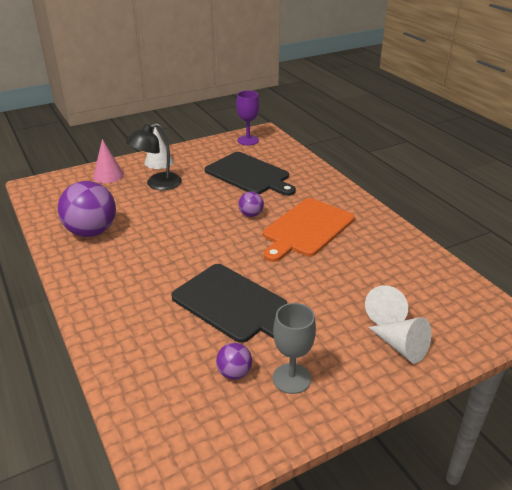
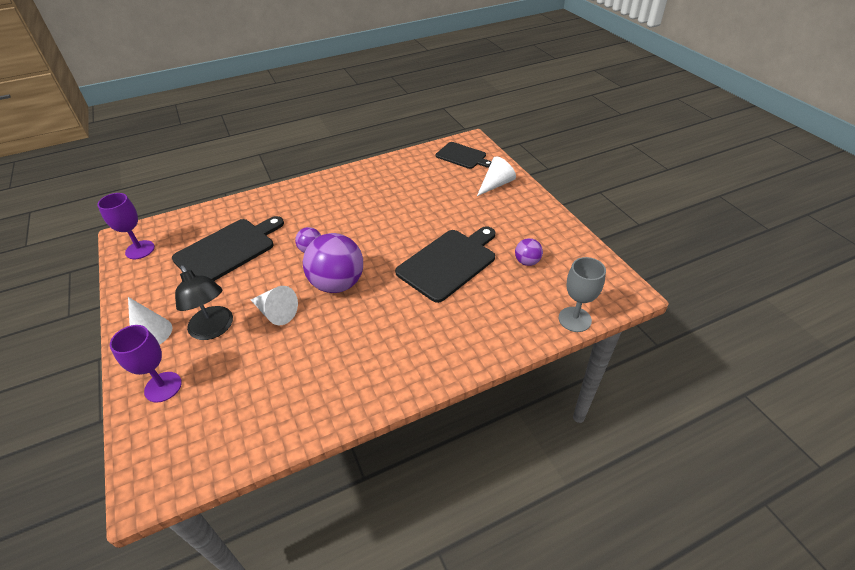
camera: 85 degrees left, 10 degrees up
(91, 232) = (307, 384): purple ball -> purple ball (337, 283)
(108, 175) = (163, 387): pink cone -> purple goblet
(291, 378) = (529, 234): grey goblet -> grey goblet (574, 319)
(306, 229) = (346, 216): orange cutting board -> none
(388, 312) = (461, 186): white cone -> white cone (276, 312)
(463, 313) = (462, 156): none -> black cutting board

